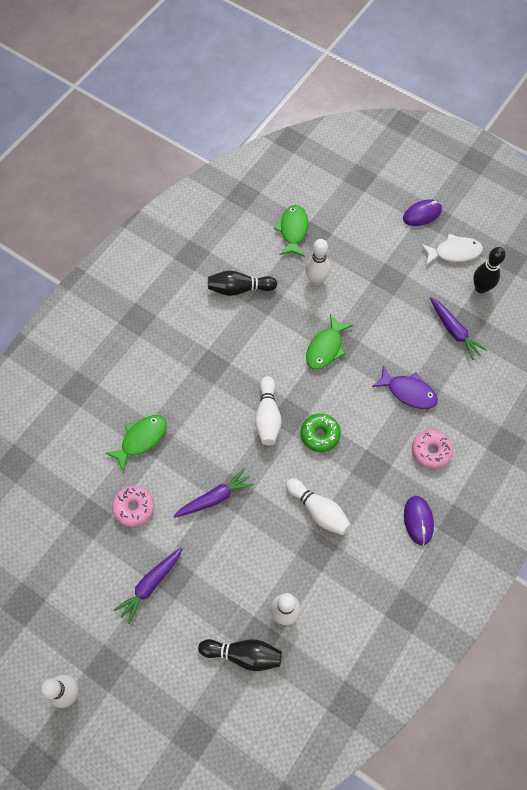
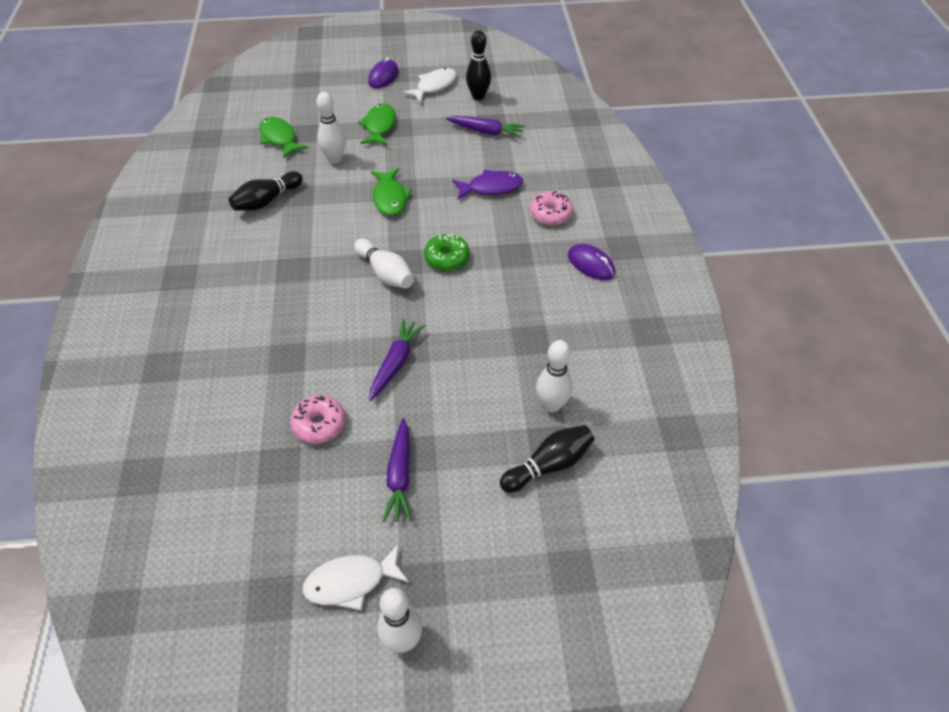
camera: 40 degrees left, 15 degrees down
(70, 631) = (351, 582): none -> white fish
(141, 439) = (273, 365): green fish -> green fish (379, 126)
(318, 510) = (501, 311): white bowling pin -> none

